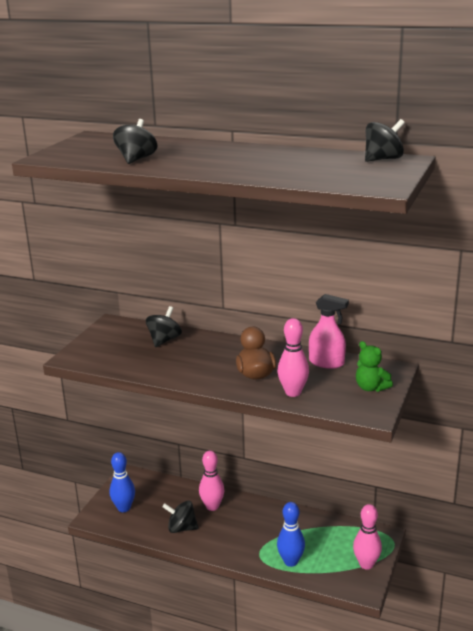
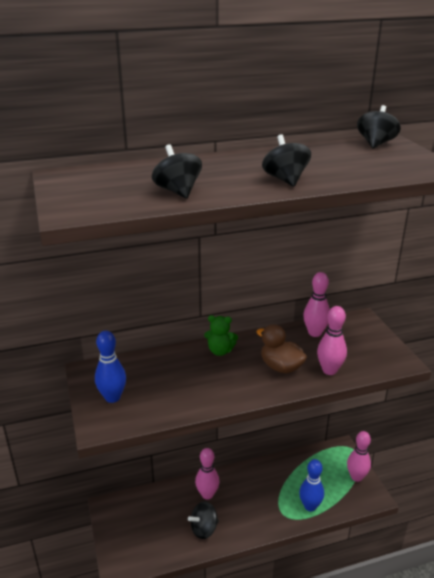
camera: 40 degrees left, 5 degrees up
(124, 508) = (136, 540): blue bowling pin -> blue bowling pin (112, 397)
(164, 340) = (162, 368): black spinning top -> black spinning top (285, 180)
(326, 363) = (315, 333): pink spray bottle -> pink bowling pin
(371, 388) = (371, 341): green teddy bear -> green teddy bear (220, 351)

